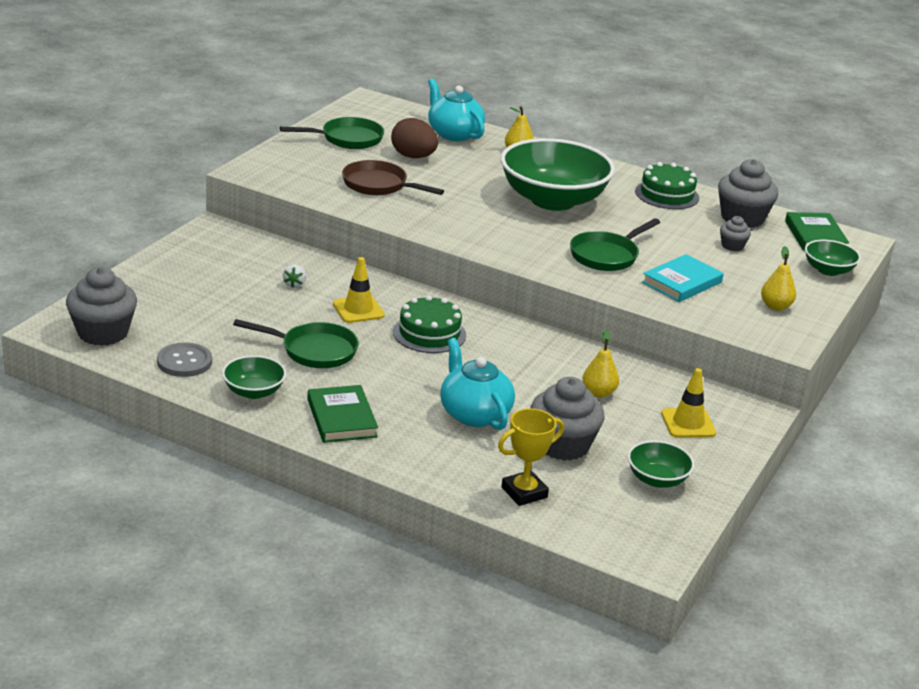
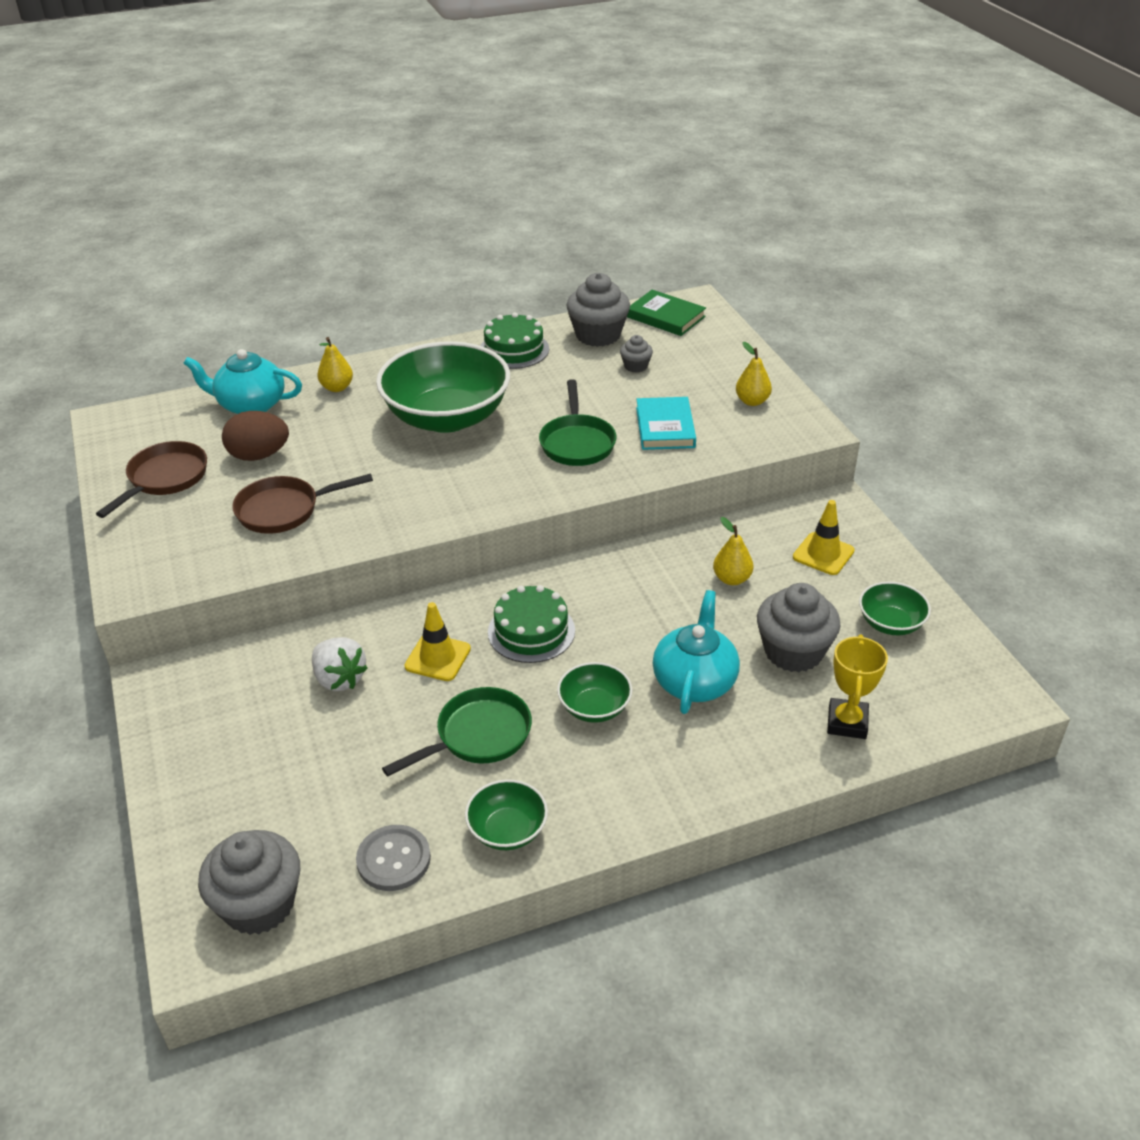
camera: 45 degrees left, 10 degrees up
(294, 284) = (339, 679): white strawberry -> white strawberry, size x1.79
(342, 418) = (618, 785): green book -> none
(347, 139) = (165, 479): green pan -> brown pan
(474, 414) = (695, 681): turquoise teapot -> turquoise teapot turned 90 degrees clockwise
(828, 270) = (724, 342): green bowl -> green bowl (594, 707)

